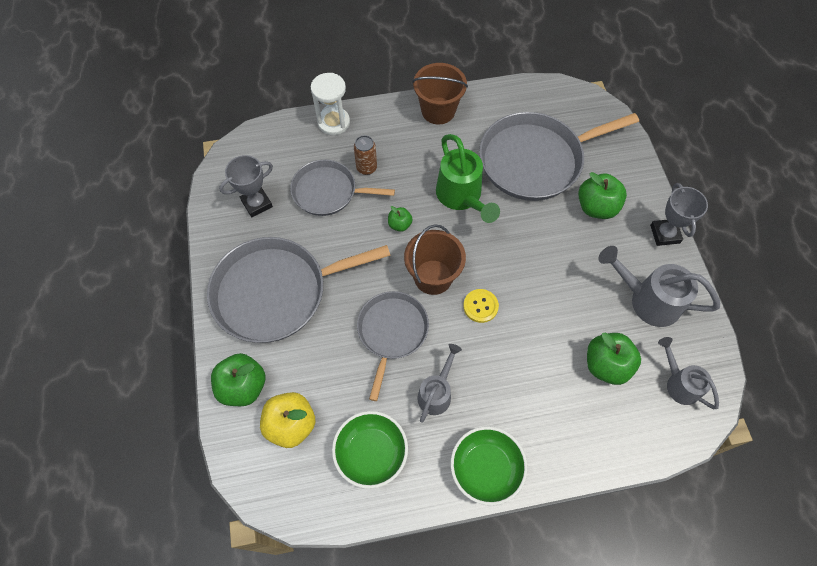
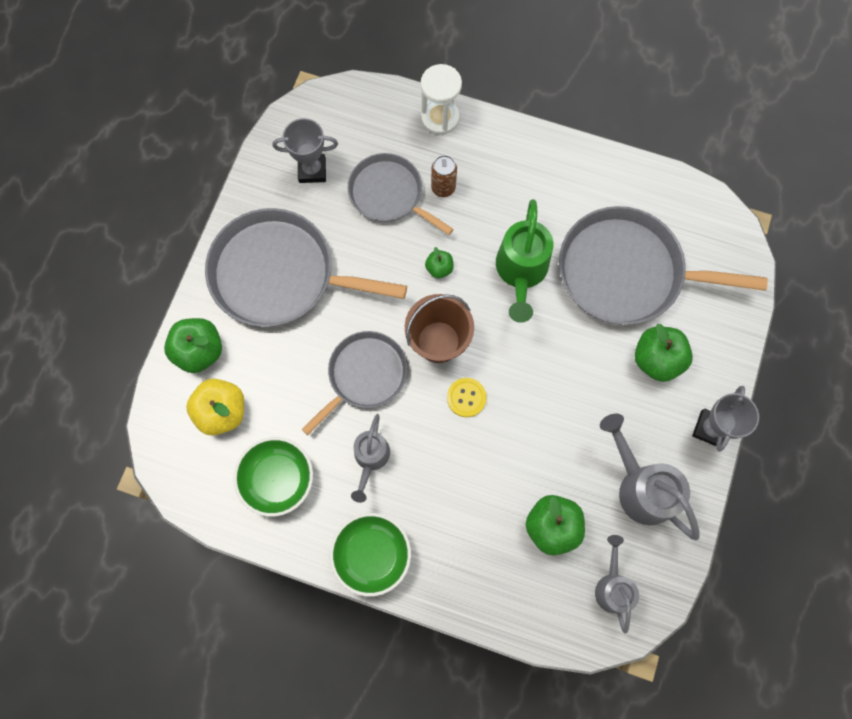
camera: 30 degrees right, 10 degrees up
(436, 393) = (370, 458): grey watering can -> grey watering can turned 135 degrees clockwise
(438, 111) = (558, 160): brown bucket -> none

